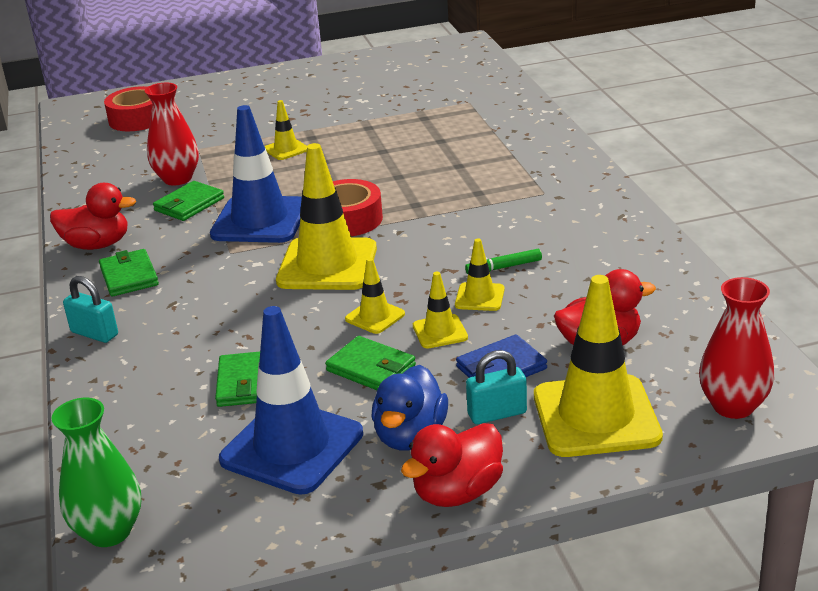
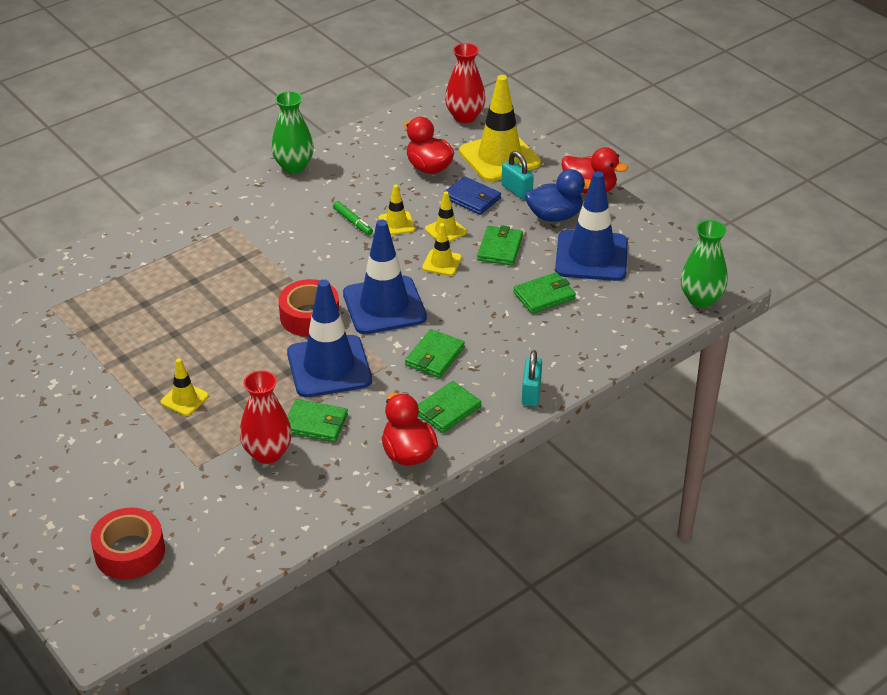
camera: 115 degrees left, 10 degrees up
(215, 282) = (434, 356): none -> green wallet
(327, 265) = (384, 306): yellow traffic cone -> blue traffic cone
(651, 243) = (294, 166): none -> green vase

